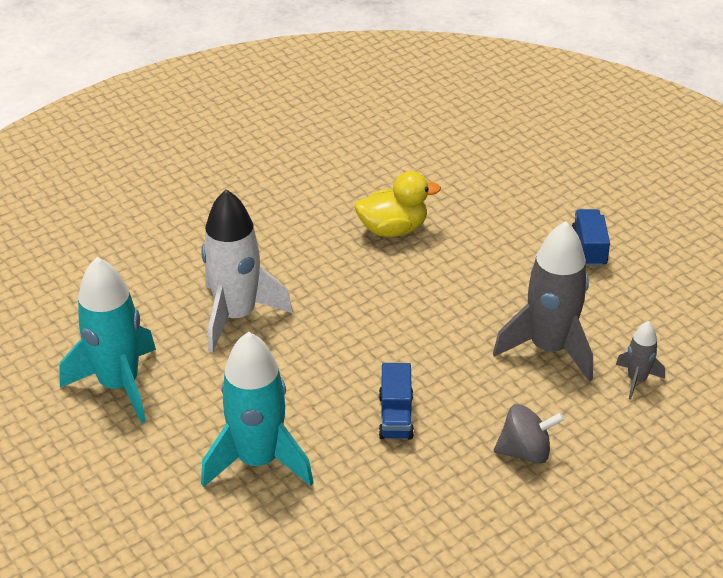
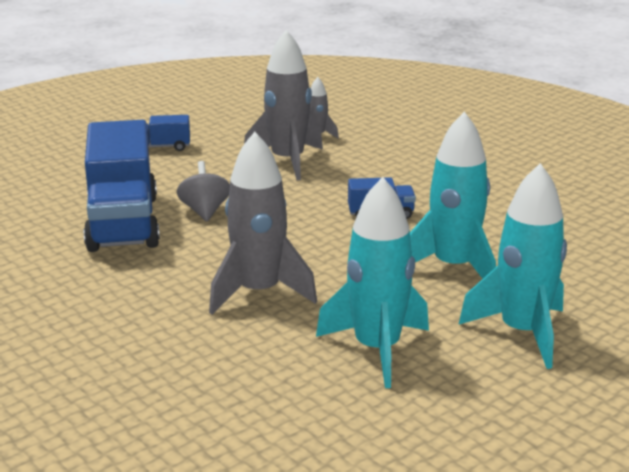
camera: 95 degrees left, 15 degrees down
(116, 491) = (522, 333): none -> turquoise rocket
(237, 316) = (259, 292): white rocket -> grey rocket
(393, 229) = (123, 223): yellow duck -> blue truck
(525, 451) = (403, 169): grey spinning top -> grey spinning top (205, 211)

